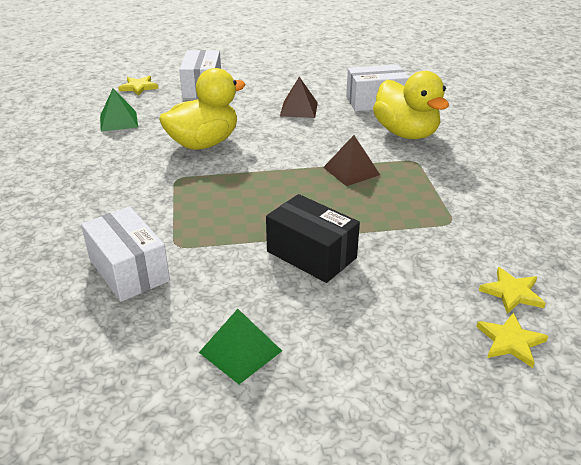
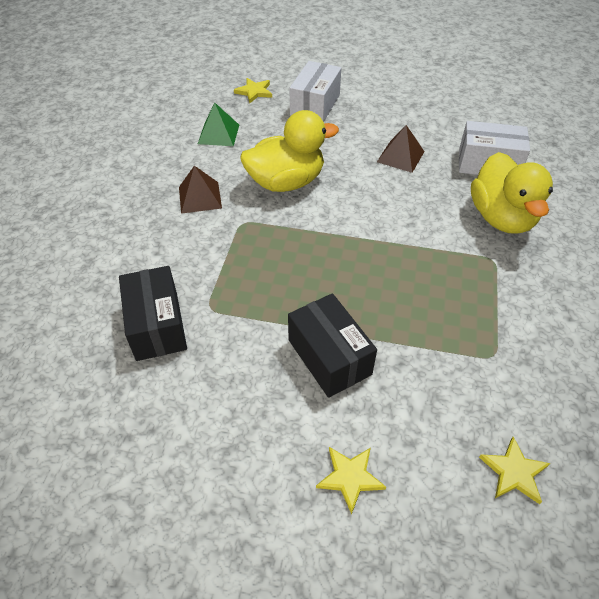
camera: 20 degrees right, 15 degrees up
(129, 270) = (157, 325): white box -> black box
(240, 351) = (215, 454): green pyramid -> none
(351, 171) = (418, 256): brown pyramid -> brown pyramid (200, 197)
(510, 341) = (481, 535): yellow star -> yellow star (350, 477)

